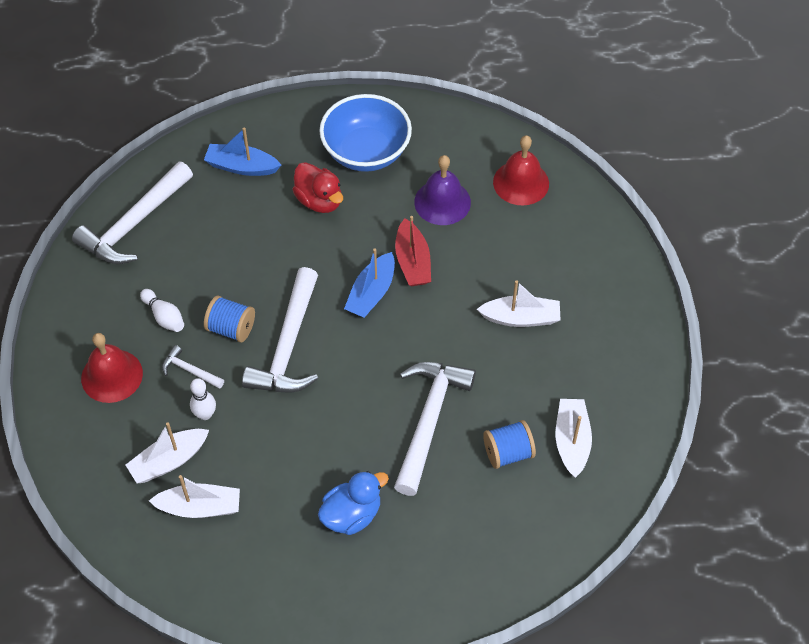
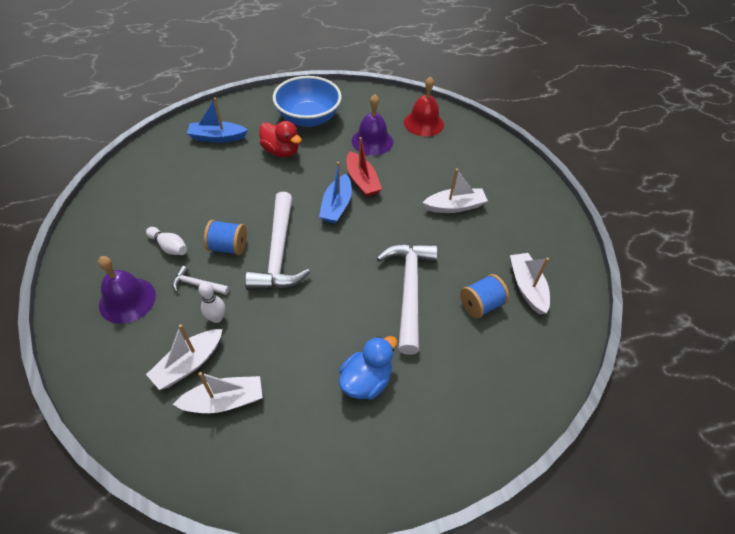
camera: 15 degrees left, 5 degrees down
(112, 375) = (127, 300): red bell -> purple bell
(134, 224) = (136, 185): white hammer -> none

